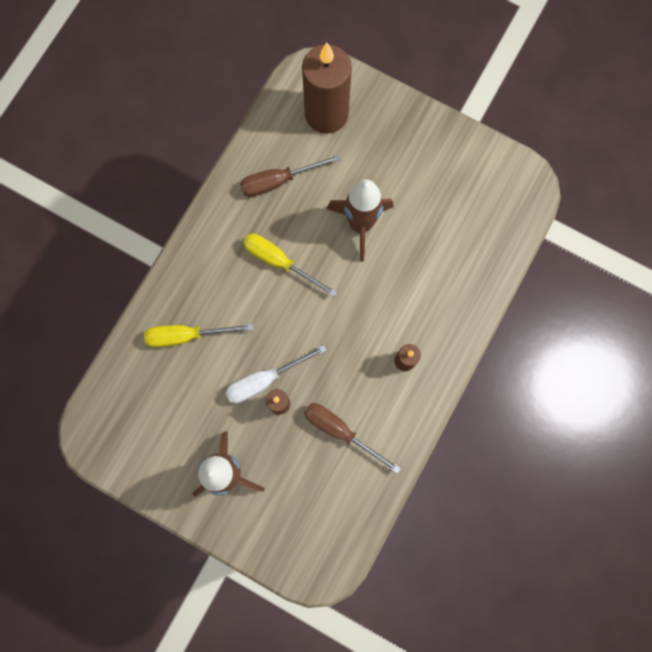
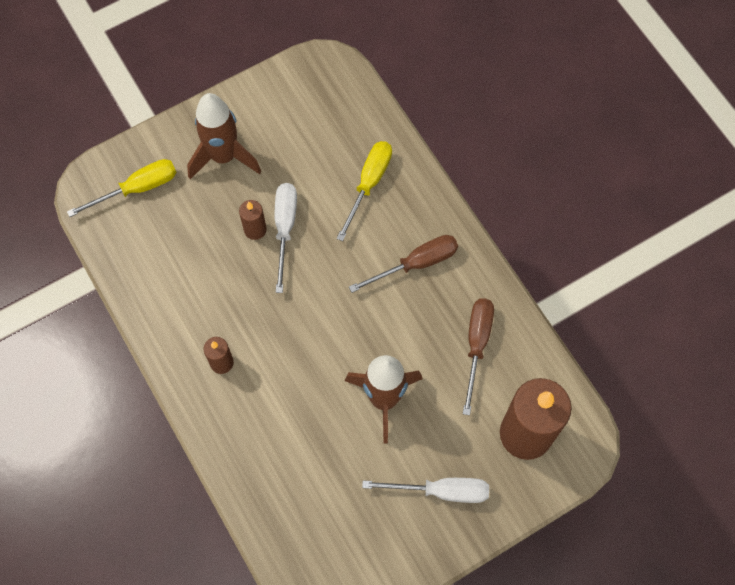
camera: 120 degrees right, 10 degrees down
(279, 262) = (391, 301): yellow screwdriver -> yellow screwdriver (137, 189)
(340, 431) = (195, 268): brown screwdriver -> brown screwdriver (416, 264)
(403, 149) = (441, 491): none -> white screwdriver

